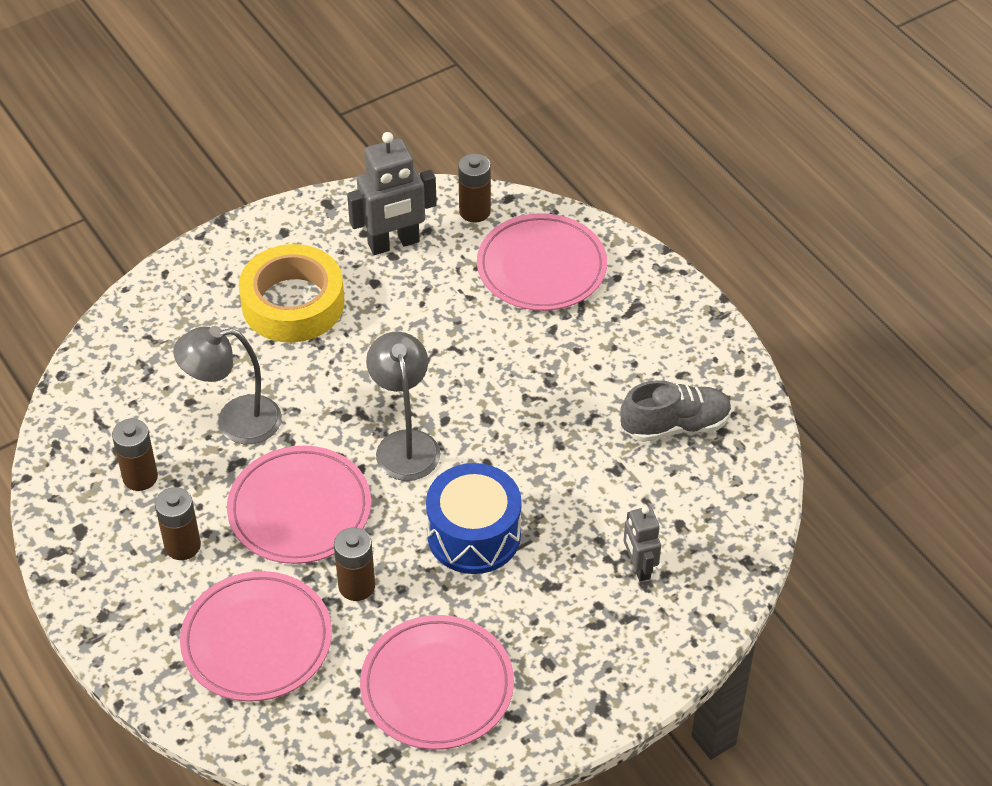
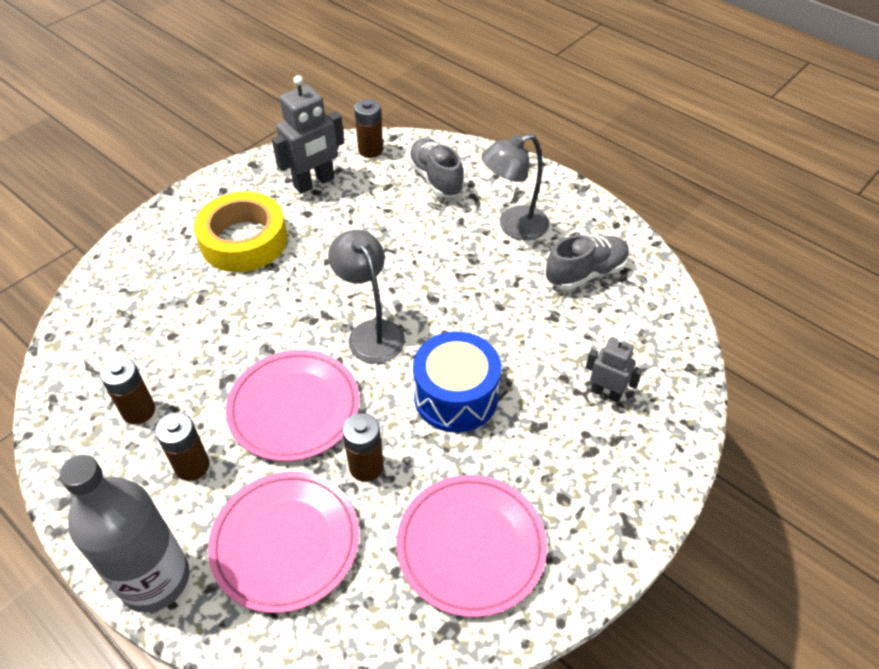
camera: 15 degrees left, 0 degrees up
(126, 645) = (155, 579): none -> grey bottle
(235, 421) = (216, 344): grey lamp -> grey lamp (513, 226)
(541, 267) = (435, 179): pink plate -> grey shoe
(639, 567) = (606, 393): grey robot -> grey robot turned 150 degrees clockwise

